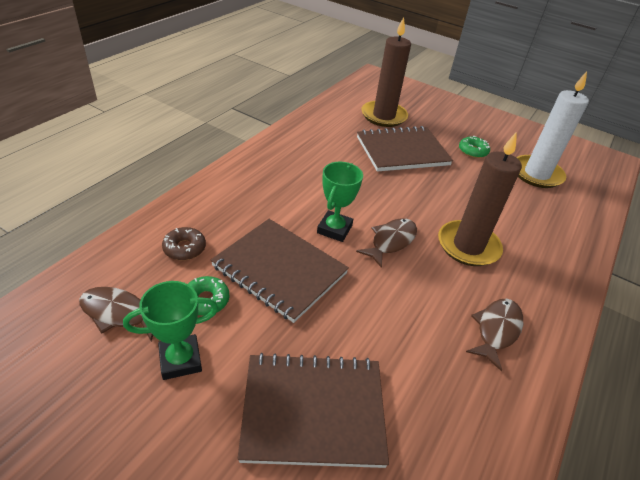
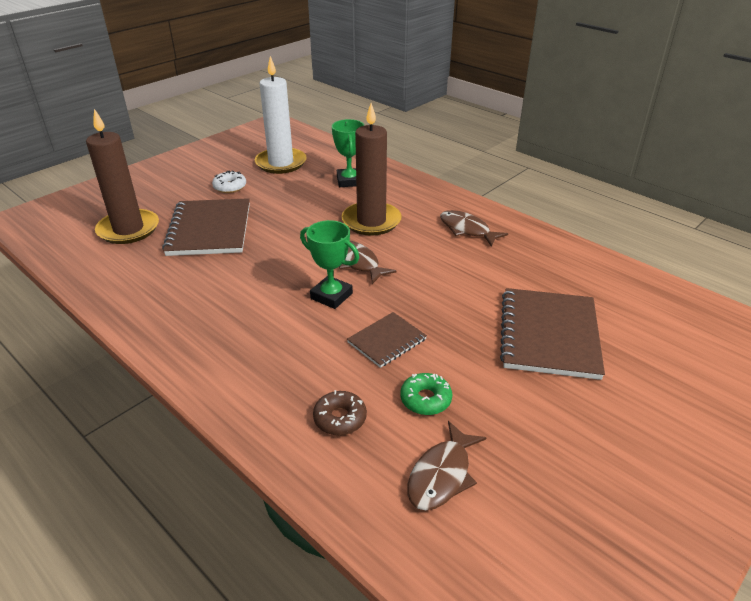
camera: 75 degrees left, 5 degrees down
(180, 360) = (503, 419): green trophy -> green trophy (349, 181)
(279, 270) = (387, 341): brown notebook -> brown notebook, size x0.54
(473, 151) = (230, 187): green donut -> white donut

